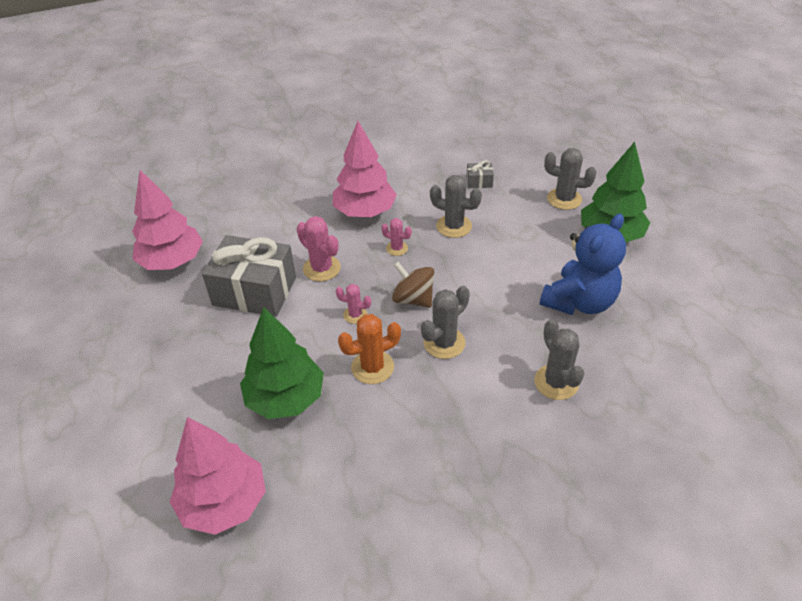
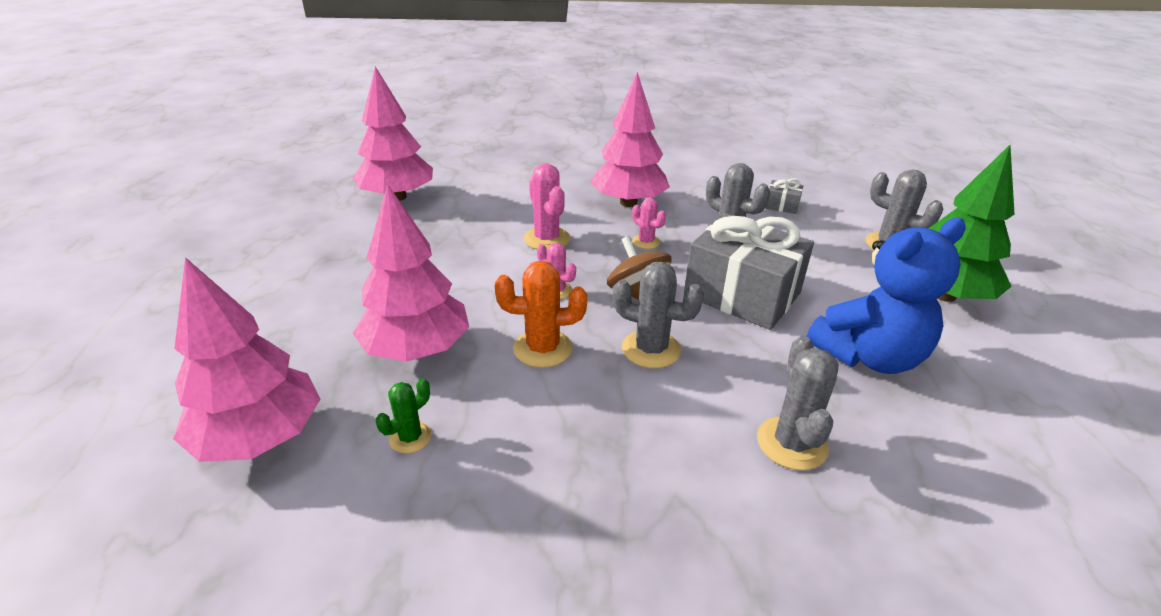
camera: 20 degrees right, 10 degrees down
(254, 291) = (460, 240): grey gift -> grey gift (742, 294)
(285, 398) = (417, 349): green tree -> pink tree
(325, 464) = (410, 437): none -> green cactus
(444, 343) = (651, 349): grey cactus -> grey cactus turned 45 degrees clockwise

